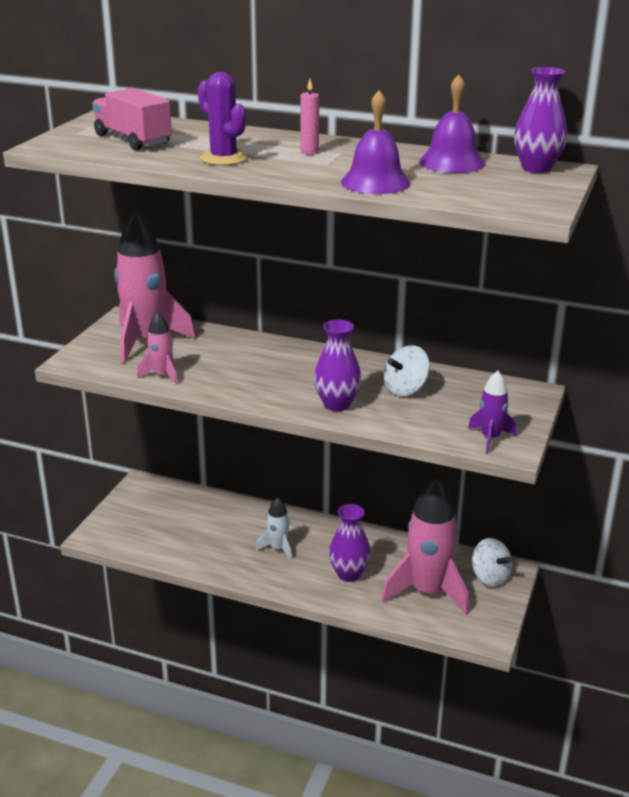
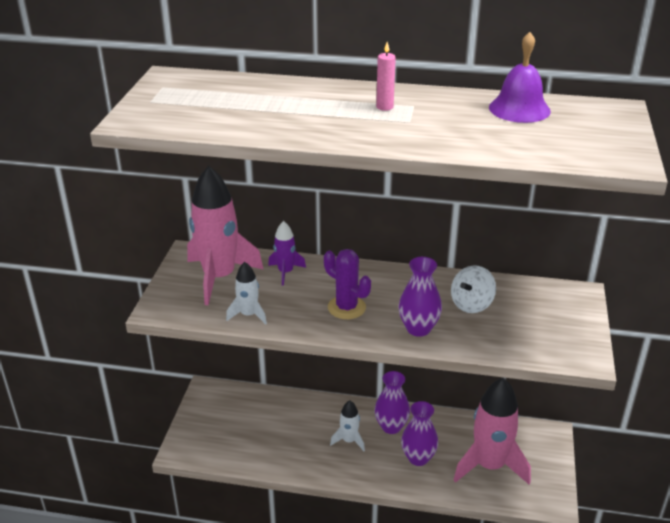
camera: 10 degrees left, 5 degrees up
(133, 140) = (211, 106): pink truck -> none
(162, 375) = (248, 315): pink rocket -> white rocket
(223, 158) = (310, 123): purple cactus -> purple cactus (346, 307)
(375, 182) = (466, 141): purple bell -> none
(490, 438) = (564, 349): purple rocket -> purple rocket (285, 272)
(490, 577) = (536, 443): white spinning top -> none
(536, 168) = (596, 110): purple vase -> purple vase (391, 426)

